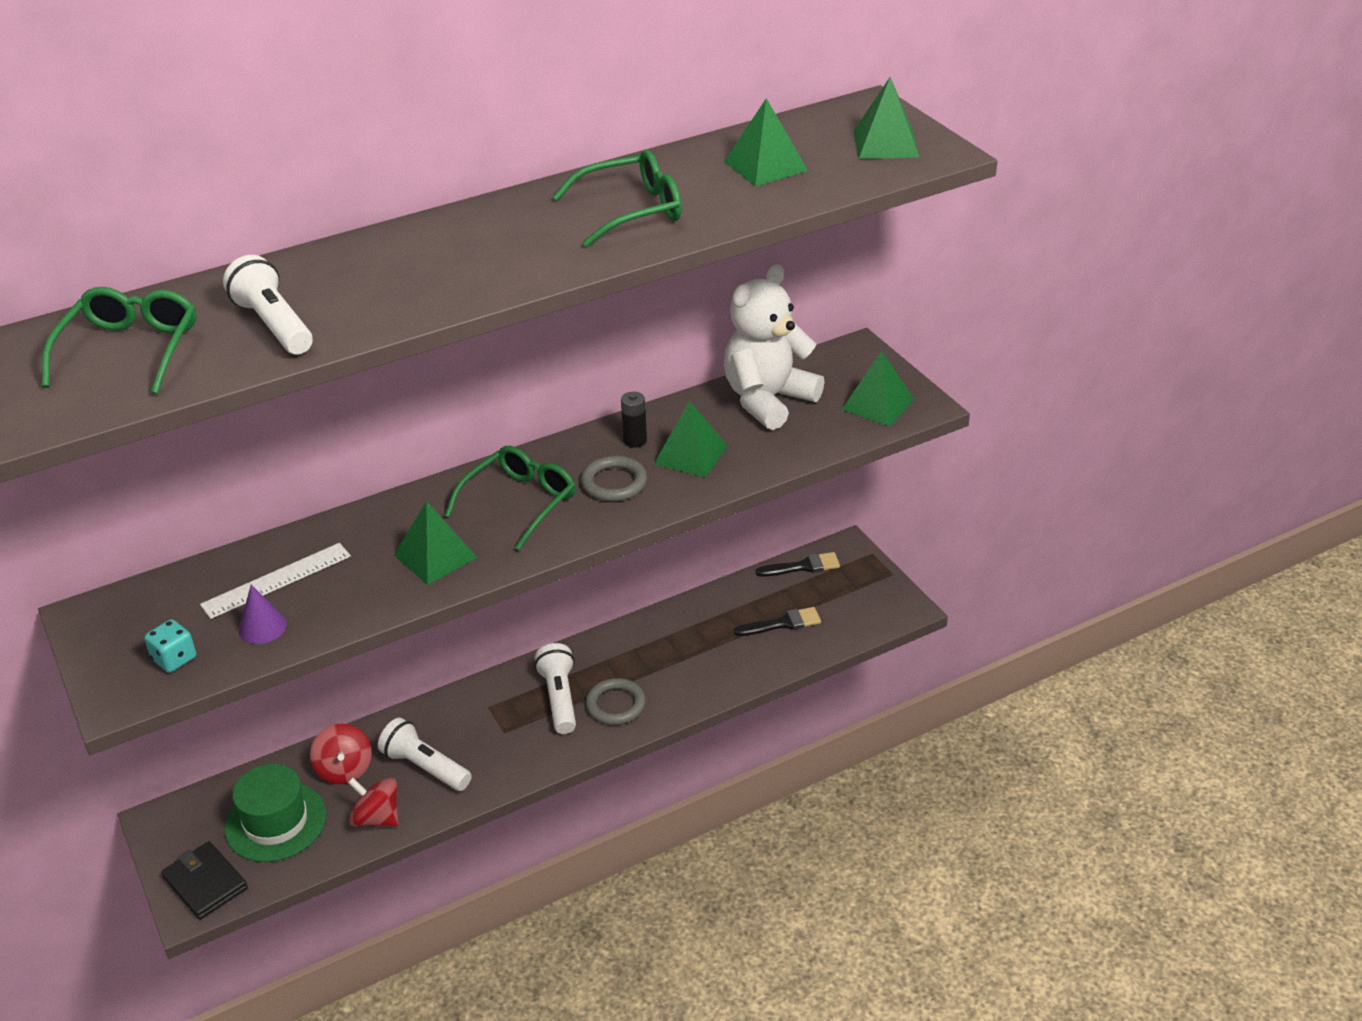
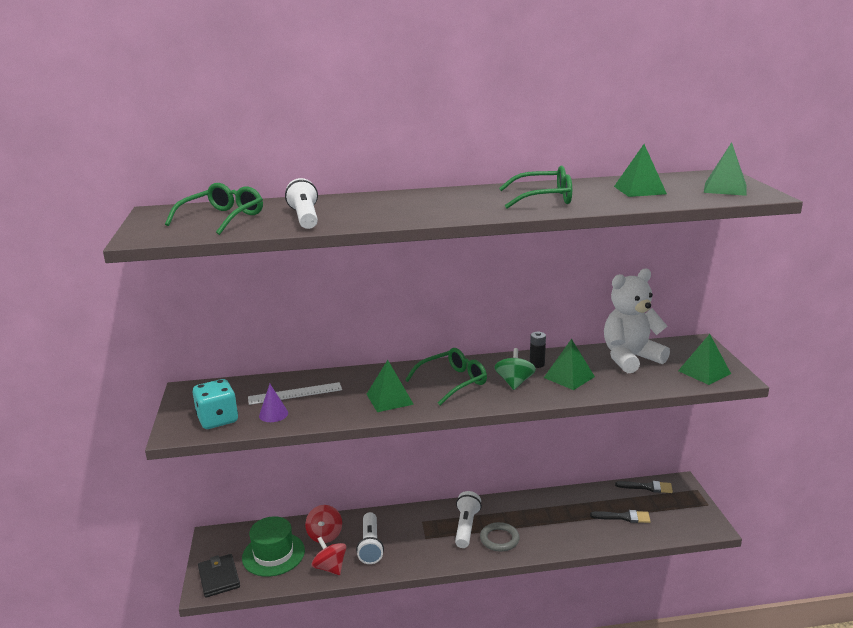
camera: 20 degrees right, 15 degrees down
(174, 659) = (218, 419): turquoise dice -> turquoise dice, size x1.66
(425, 767) = (370, 546): white flashlight -> white flashlight turned 150 degrees counterclockwise
(614, 483) = (514, 382): grey ring -> green spinning top

